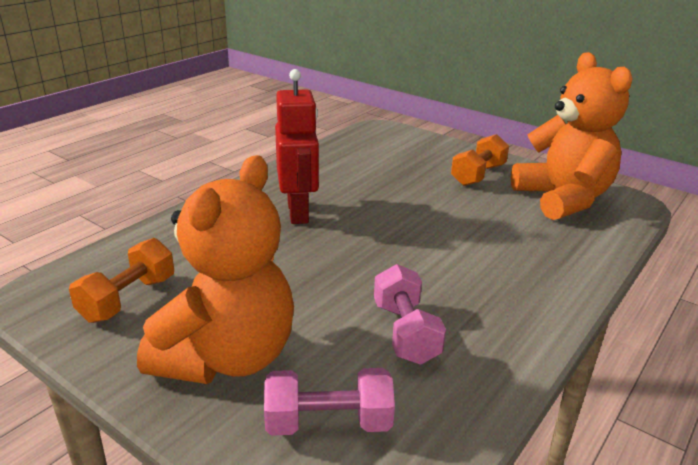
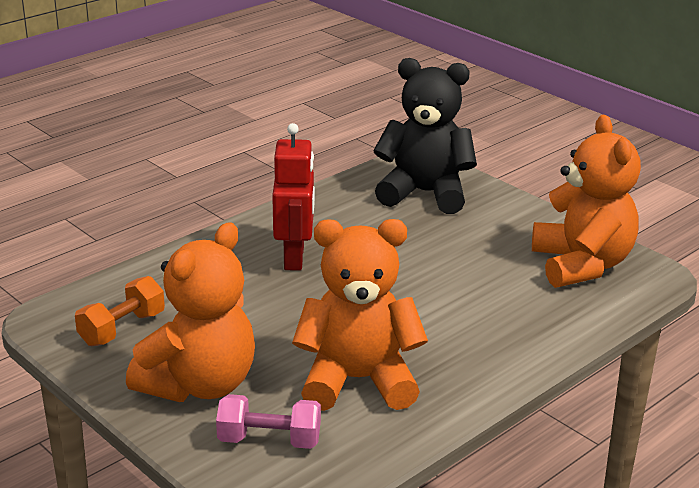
camera: 10 degrees right, 0 degrees up
(397, 151) = (425, 193): none -> black teddy bear
(405, 332) = (358, 380): pink dumbbell -> orange teddy bear
(478, 175) = (502, 230): orange dumbbell -> none

